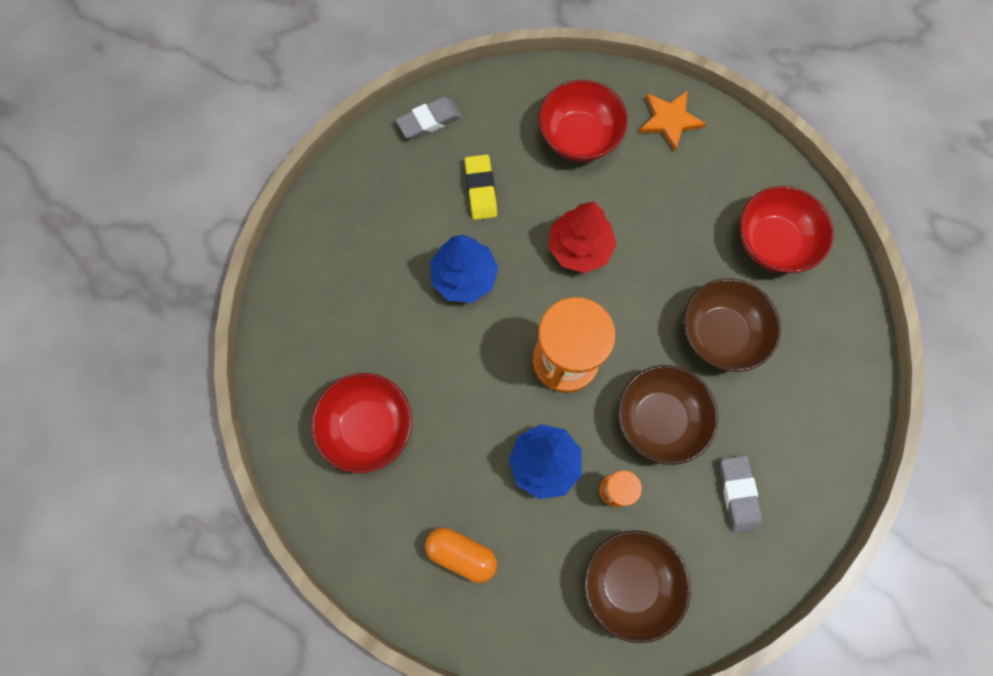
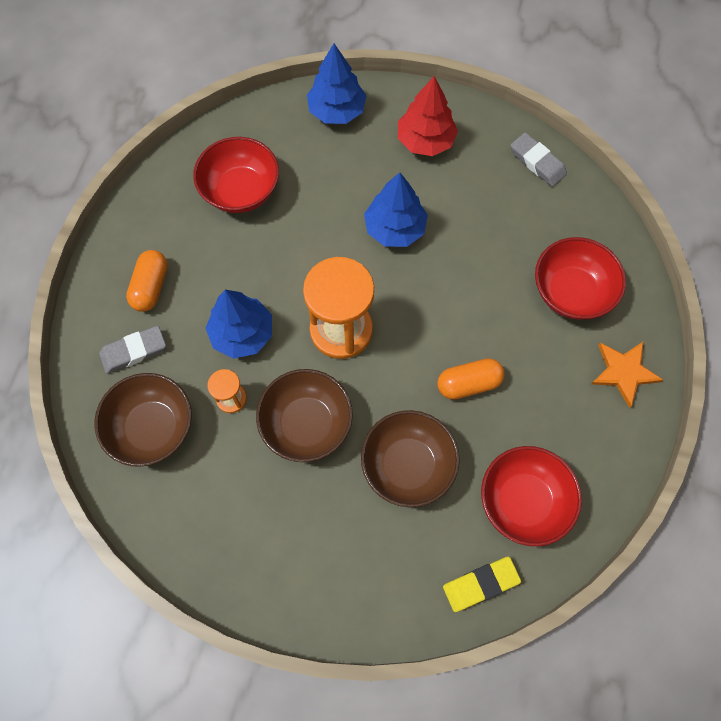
camera: 75 degrees right, 5 degrees down
(298, 298) = (336, 111): none -> blue tree
(480, 189) = (484, 220): yellow eraser -> yellow eraser (480, 584)
(579, 247) = (455, 318): red tree -> red tree (425, 141)
(651, 255) = (468, 383): none -> orange capsule
(738, 494) = (252, 511): grey eraser -> grey eraser (134, 351)

